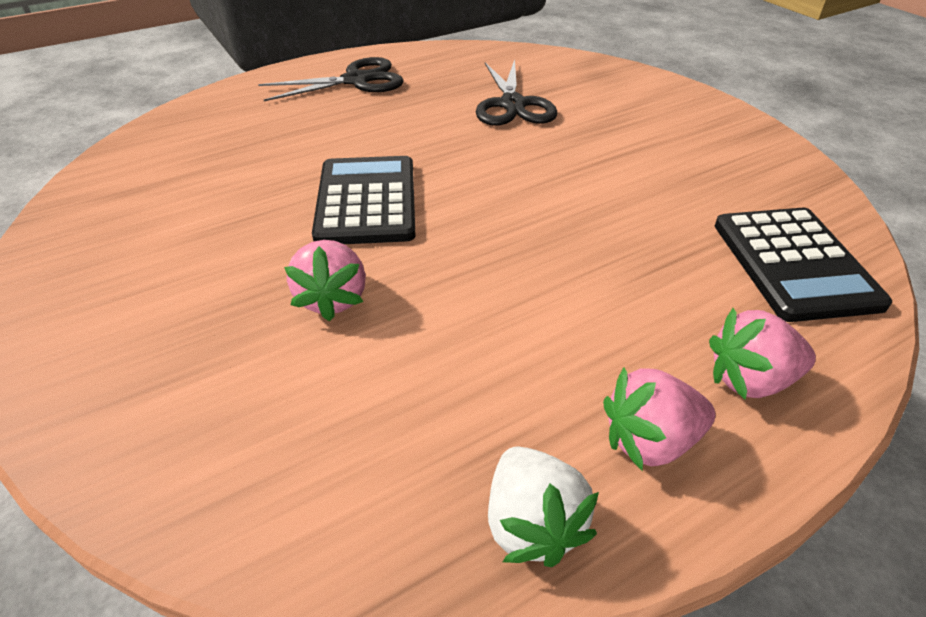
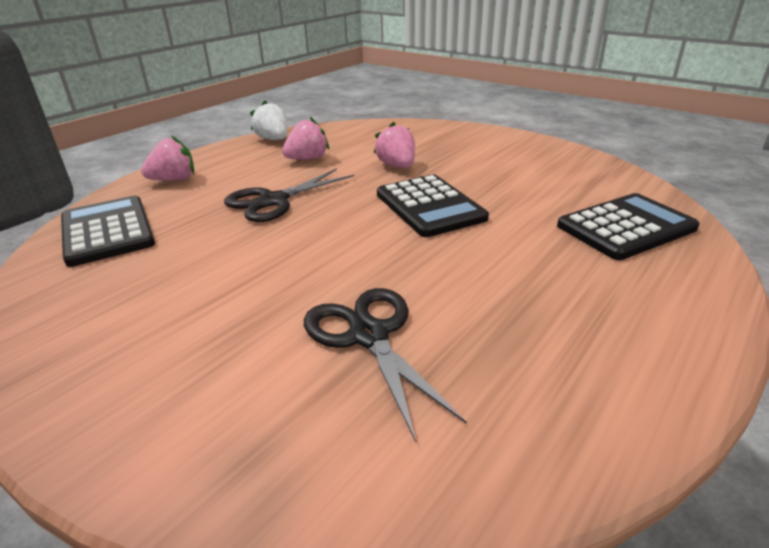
camera: 160 degrees right, 10 degrees down
(218, 131) = (626, 227): none -> black calculator
(356, 80) = (608, 326): black scissors -> black scissors (274, 201)
(650, 441) = (228, 158): pink strawberry -> pink strawberry (307, 159)

